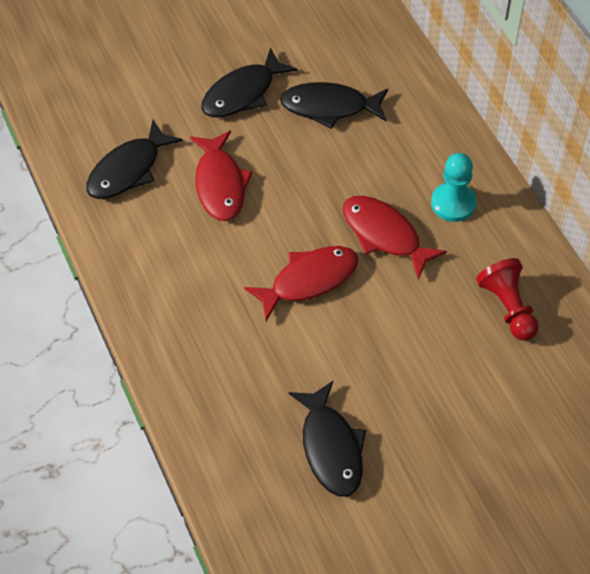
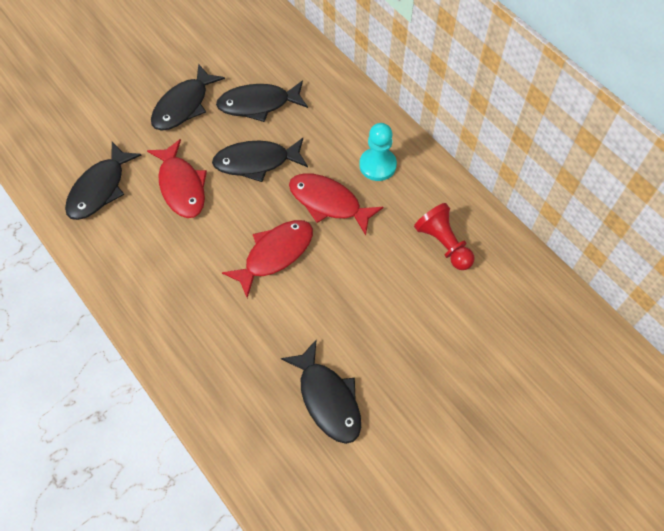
camera: 15 degrees left, 5 degrees up
(311, 173) = (256, 162): none -> black fish

